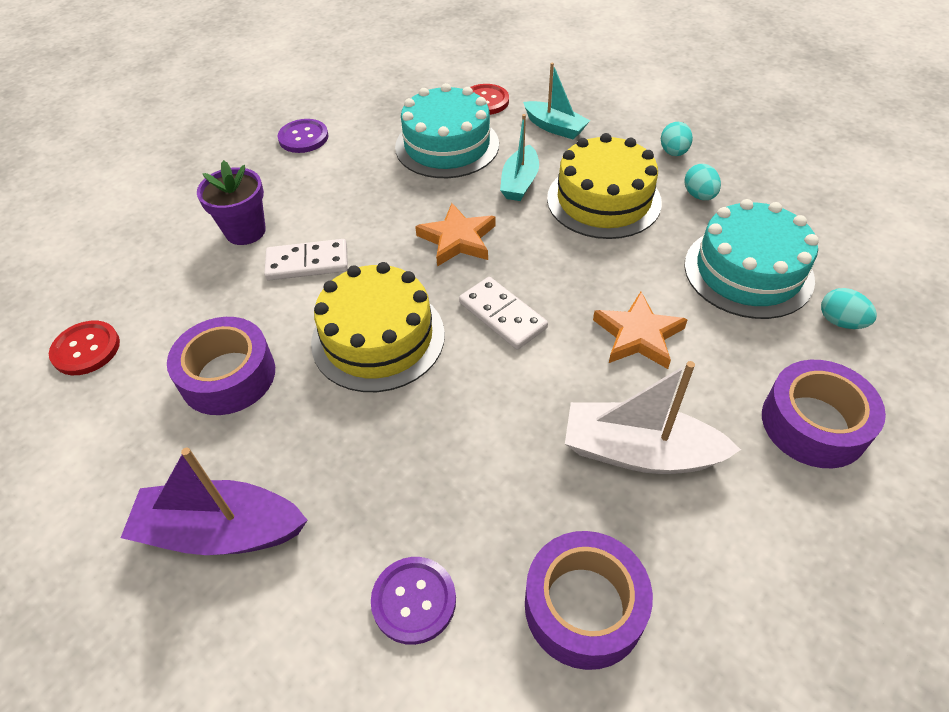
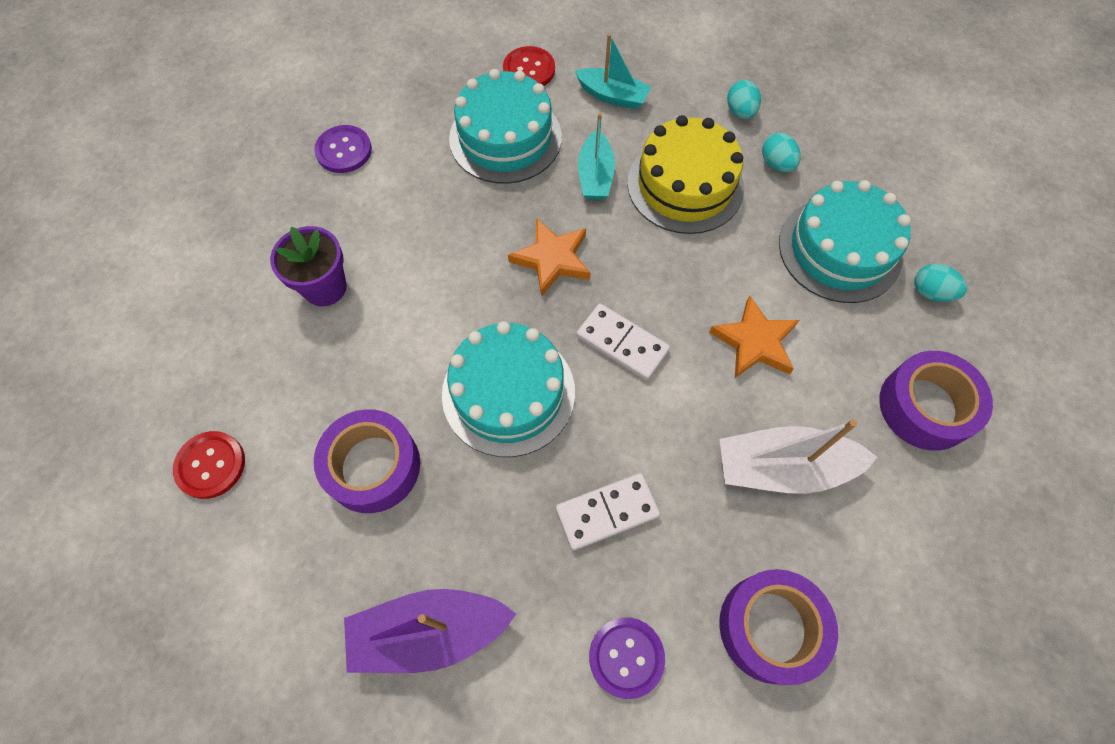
camera: 15 degrees left, 15 degrees up
(307, 263) = (406, 316): white domino -> white domino (607, 512)
(378, 338) = (508, 393): yellow cake -> turquoise cake

